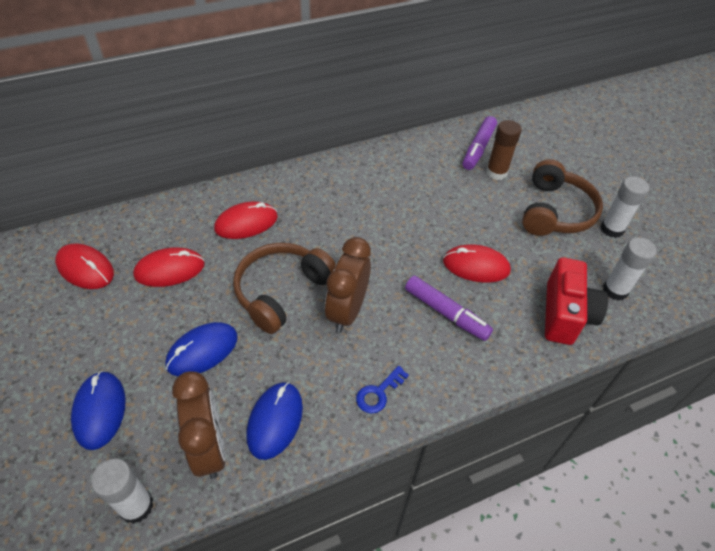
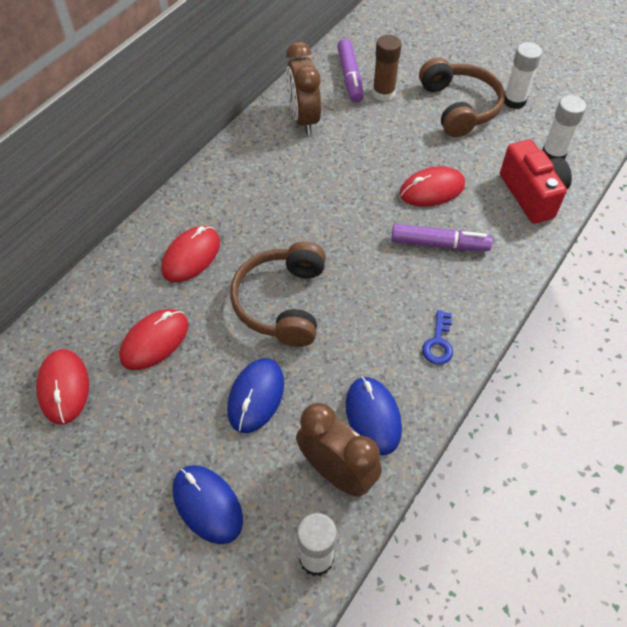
camera: 30 degrees left, 5 degrees up
(85, 268) = (64, 387): red mouse -> red mouse turned 75 degrees clockwise
(347, 311) = (355, 288): brown clock -> brown clock (303, 119)

